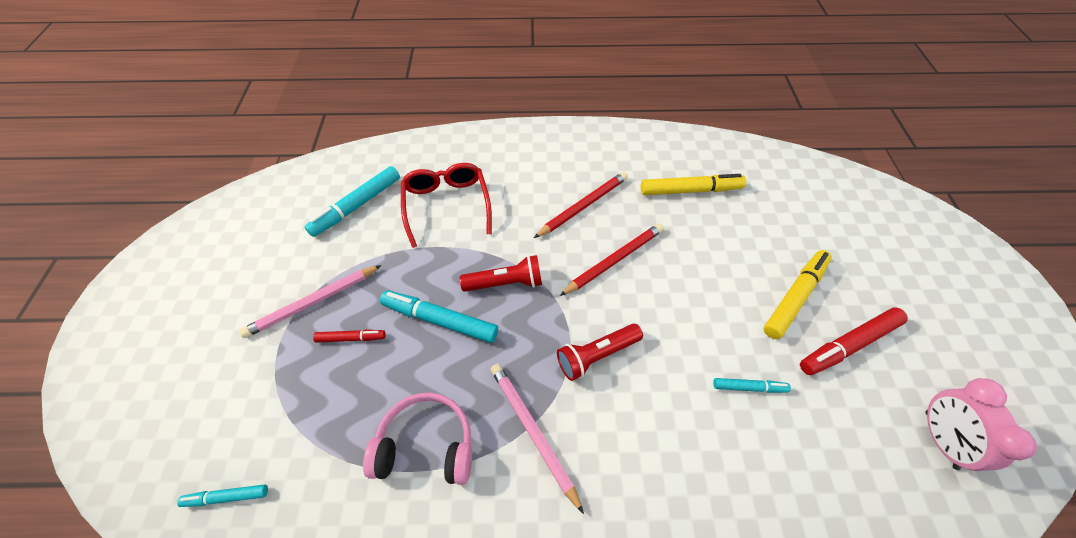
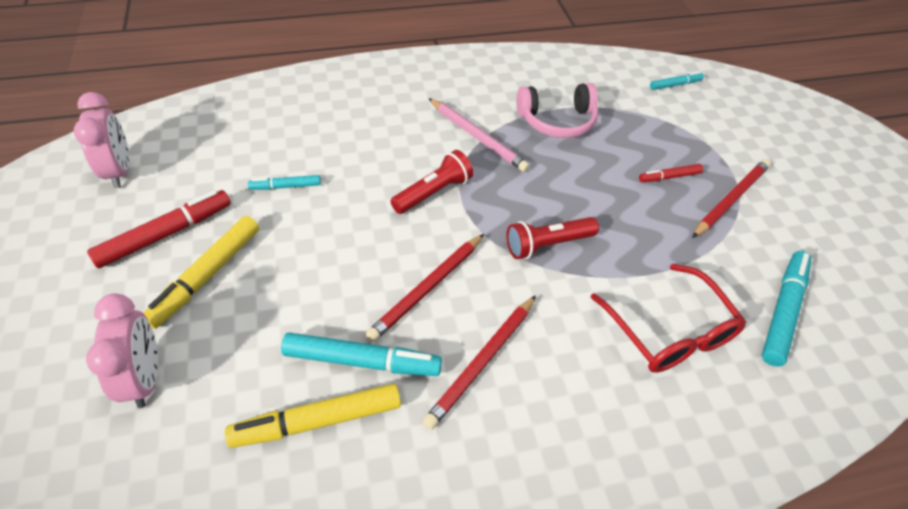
camera: 165 degrees right, 5 degrees down
(313, 302) = (731, 200): pink pencil -> red pencil
(440, 320) = (597, 201): turquoise marker -> turquoise marker (362, 361)
(808, 229) = (145, 378): none -> pink clock

